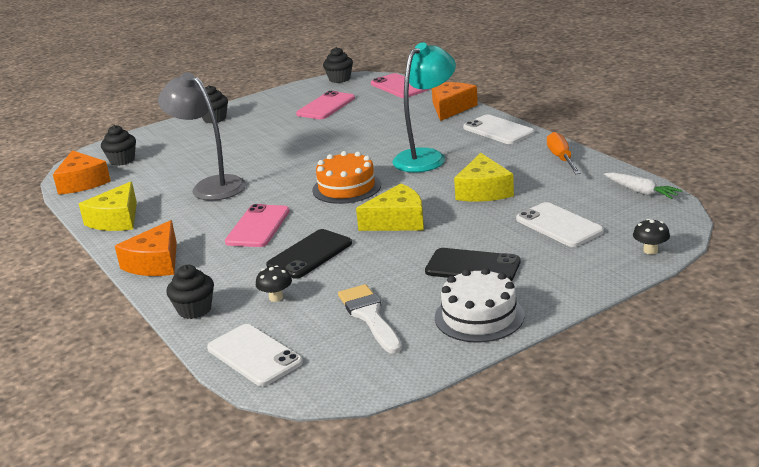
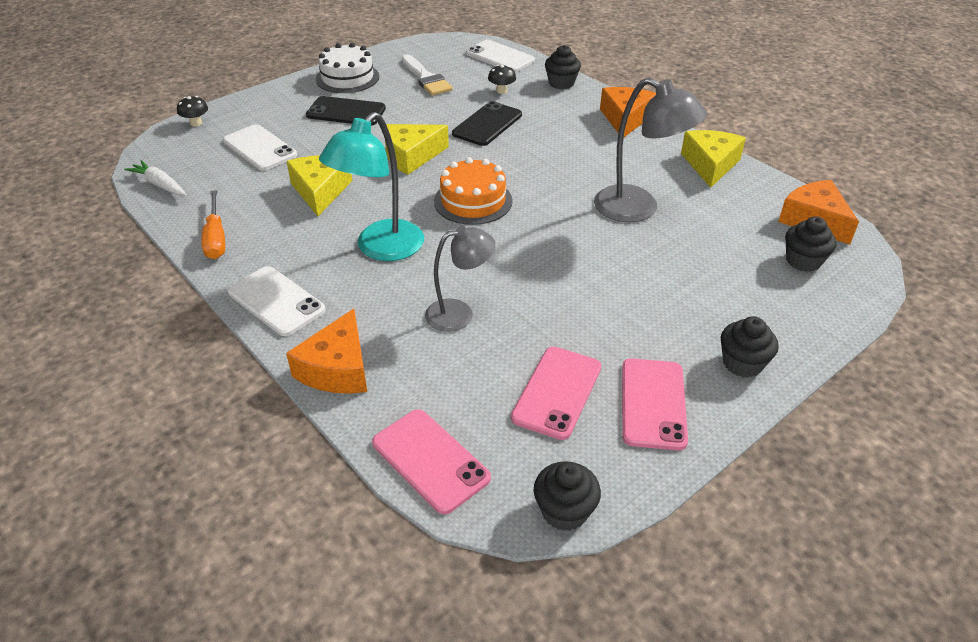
camera: 170 degrees right, 15 degrees up
(258, 226) = (550, 153): pink phone -> pink phone (653, 403)
(373, 130) = (459, 313): none -> grey lamp

